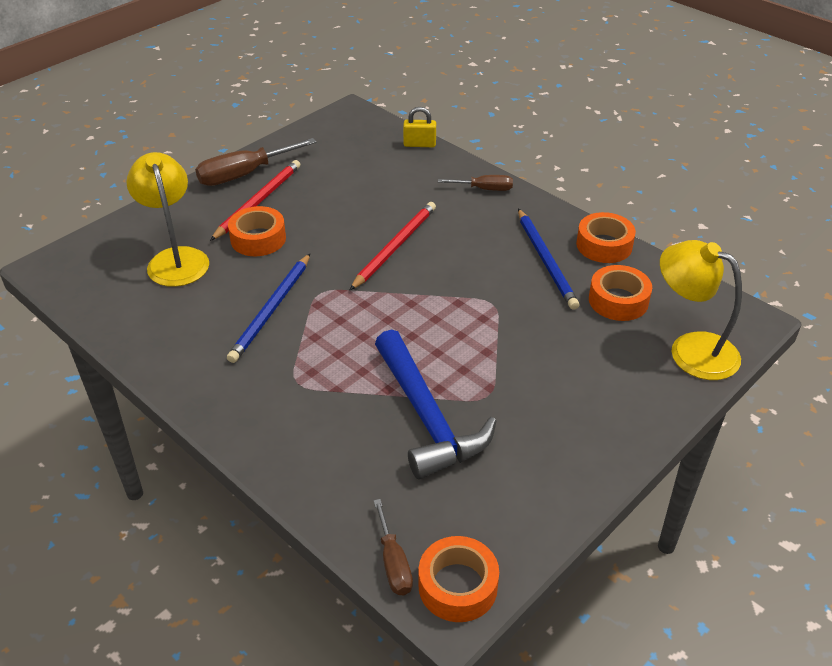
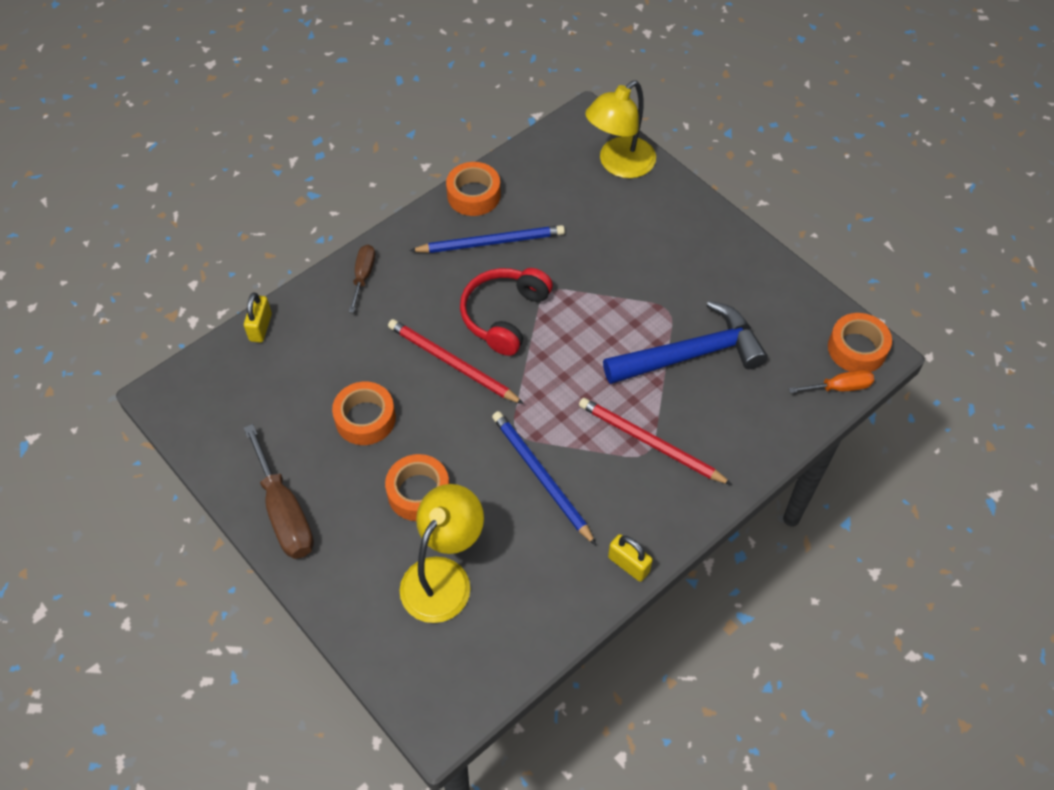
camera: 85 degrees left, 15 degrees up
(170, 373) = (628, 564): none -> yellow padlock
(176, 259) = (443, 576): yellow lamp -> yellow lamp turned 135 degrees clockwise
(258, 201) = (345, 494): red pencil -> red pencil (650, 442)
(271, 310) = (541, 476): blue pencil -> blue pencil turned 150 degrees counterclockwise
(393, 563) = (839, 387): brown screwdriver -> orange screwdriver
(456, 275) = (504, 315): none -> red headphones
(618, 300) = (553, 199): orange tape -> orange tape (365, 418)

